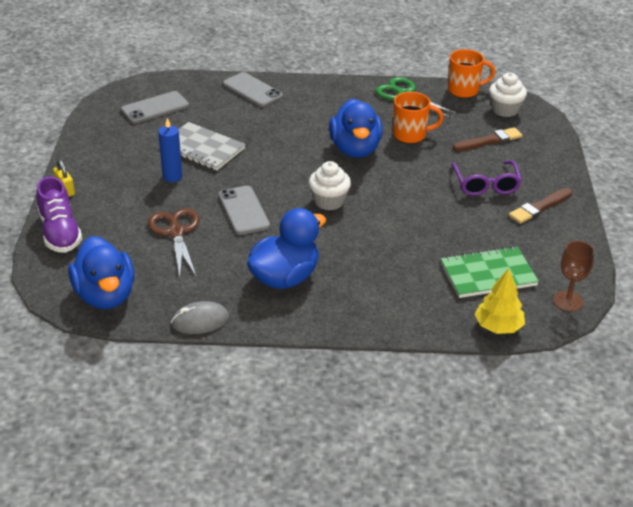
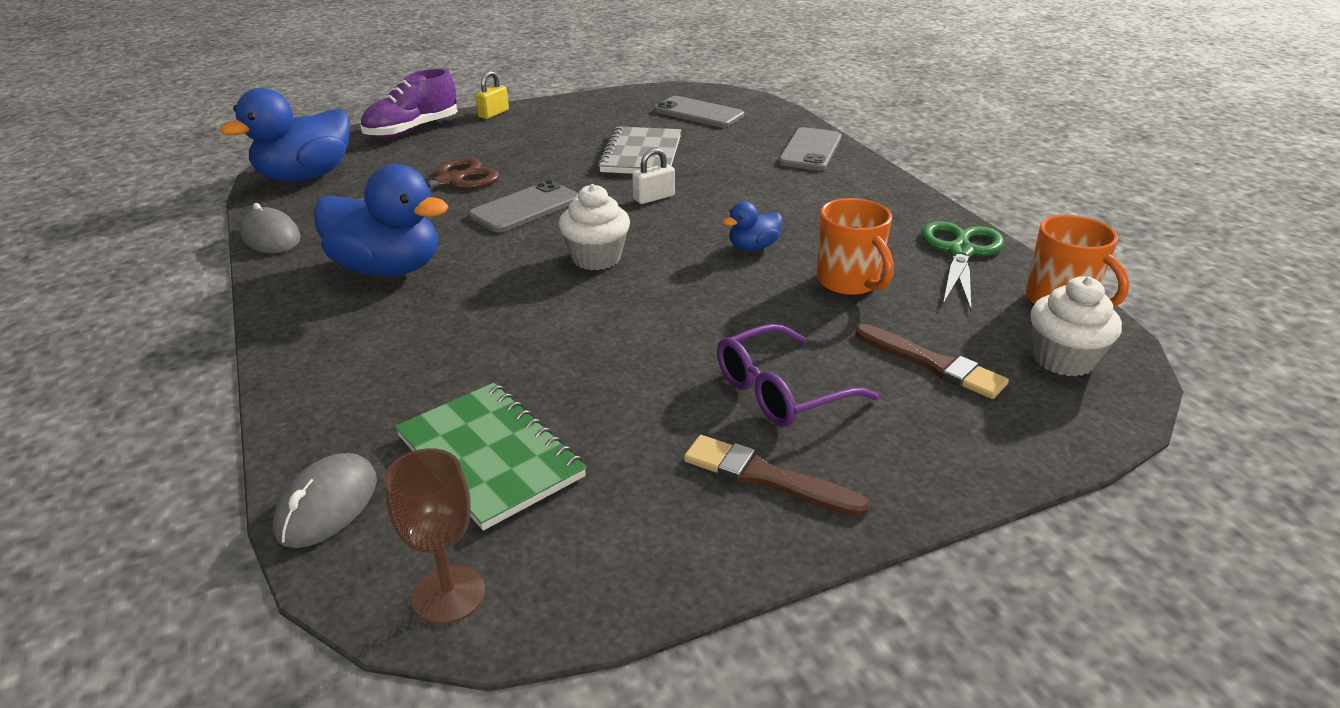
camera: 65 degrees right, 5 degrees down
(172, 176) = (565, 153): blue candle -> none
(269, 162) = (654, 198): none -> white padlock
(355, 149) = (753, 247): blue duck -> blue duck, size x0.48
(498, 326) = (327, 505): yellow tree -> grey mouse

